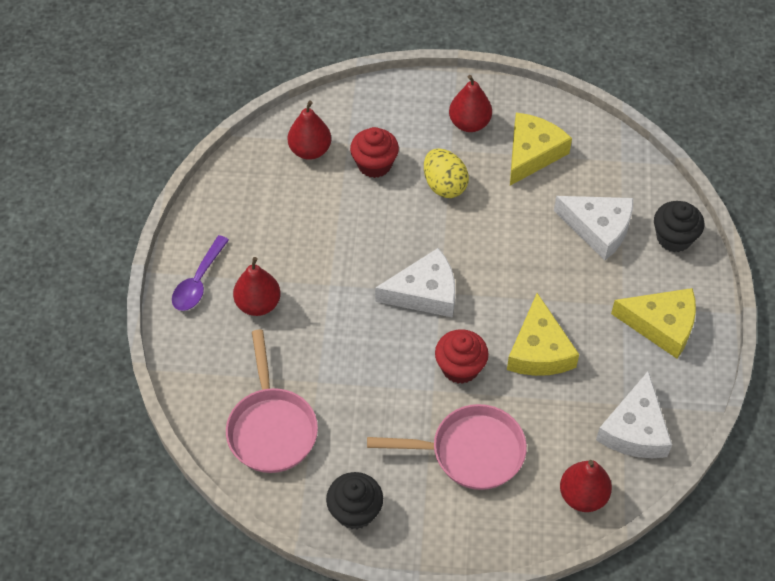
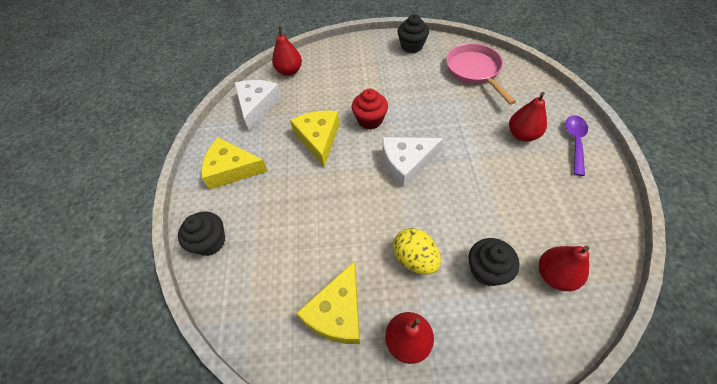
camera: 175 degrees right, 0 degrees up
(374, 164) = (487, 270): red cupcake -> black cupcake
(470, 452) = (355, 79): pink pan -> none
(598, 228) = (274, 239): white cheese -> none

